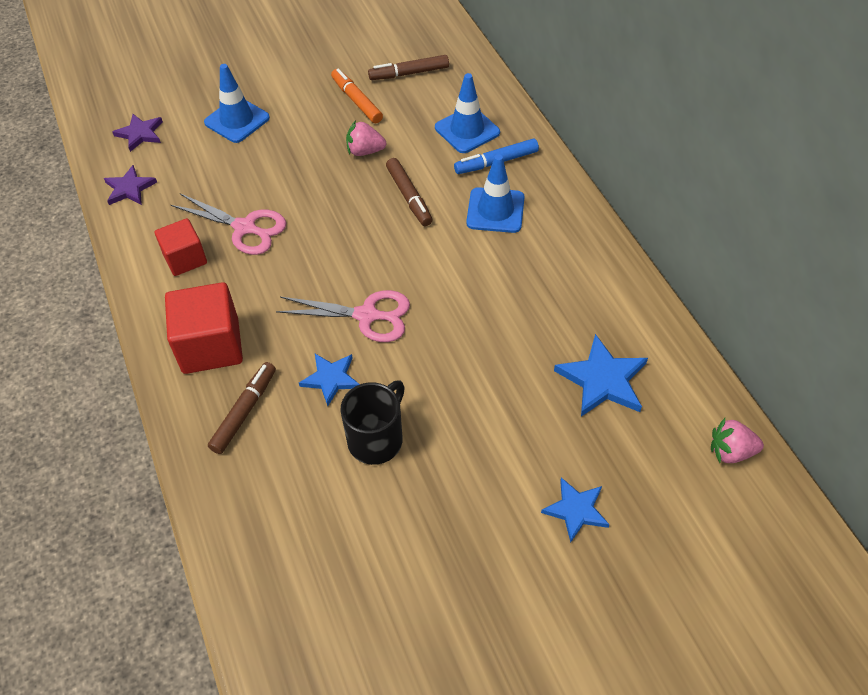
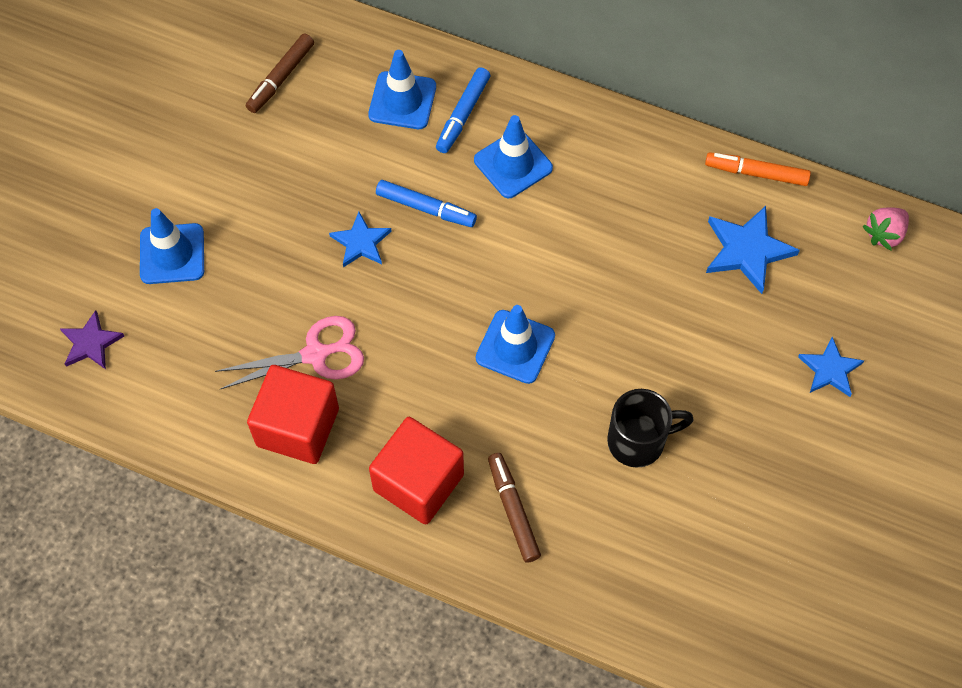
camera: 45 degrees left, 10 degrees up
(129, 188) = (155, 405): purple star -> none
(185, 259) = (297, 427): red cube -> red cube, size x1.58
(331, 379) = (549, 424): blue star -> blue star (361, 242)
(356, 101) = (265, 145): orange marker -> orange marker (756, 173)
(365, 151) = (334, 193): pink strawberry -> none
(367, 315) = (515, 347): pink scissors -> blue traffic cone
(376, 439) = (638, 441): black mug -> black mug turned 90 degrees clockwise
(409, 197) = (426, 208): brown marker -> blue marker

